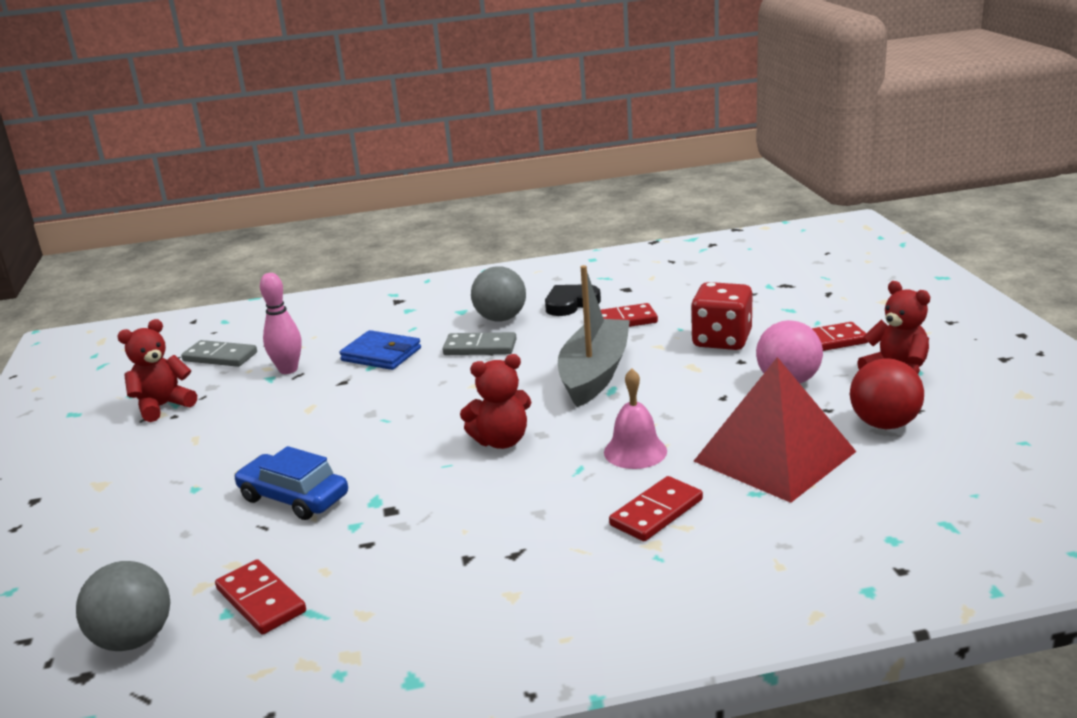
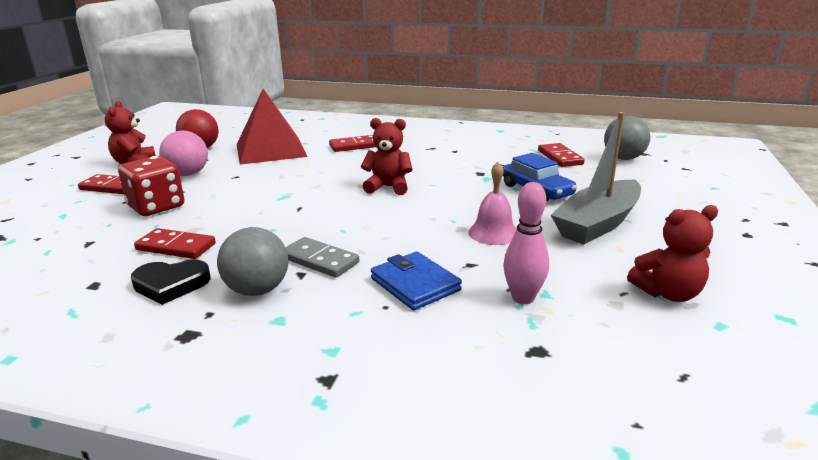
camera: 155 degrees left, 0 degrees up
(220, 357) = (613, 353): grey domino -> none
(595, 374) = (274, 209): grey boat -> grey boat (597, 224)
(635, 451) = (326, 166): pink bell -> pink bell (493, 233)

